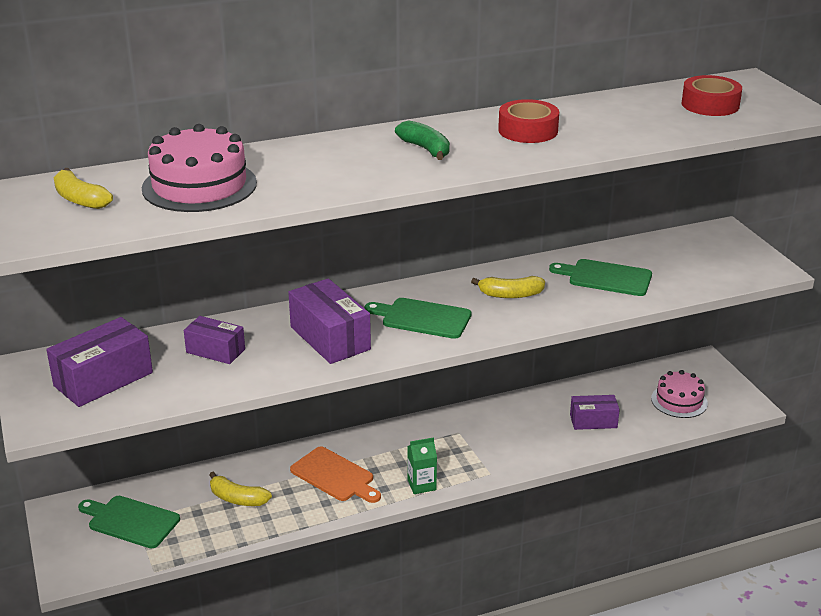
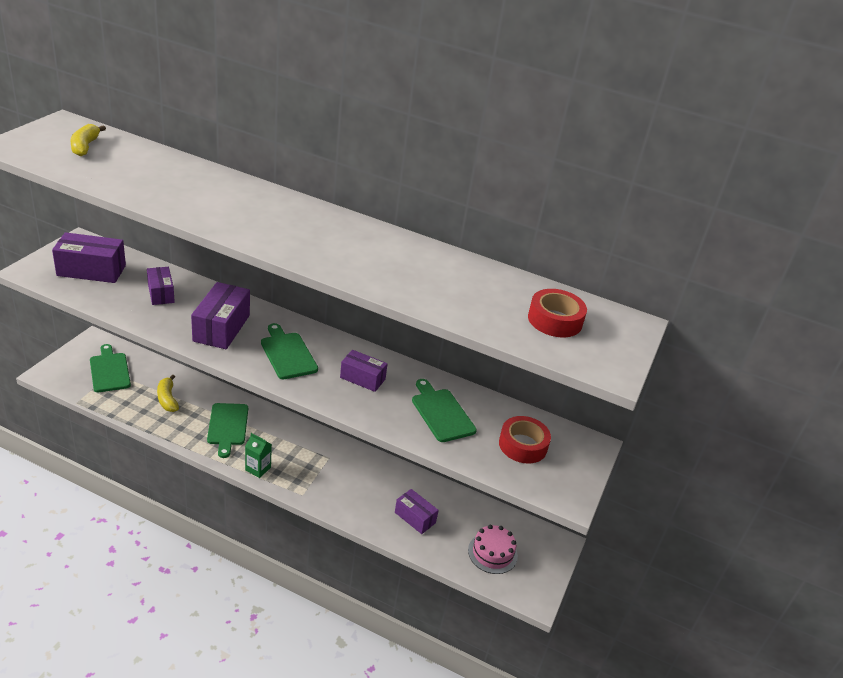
camera: 40 degrees right, 5 degrees up
(199, 185) = (146, 173): pink cake -> none
(335, 476) = (227, 426): orange cutting board -> green cutting board
(425, 149) = (300, 228): green banana -> none
(510, 295) = (362, 378): yellow banana -> purple box
(528, 130) = (386, 256): red tape -> red tape (523, 445)

